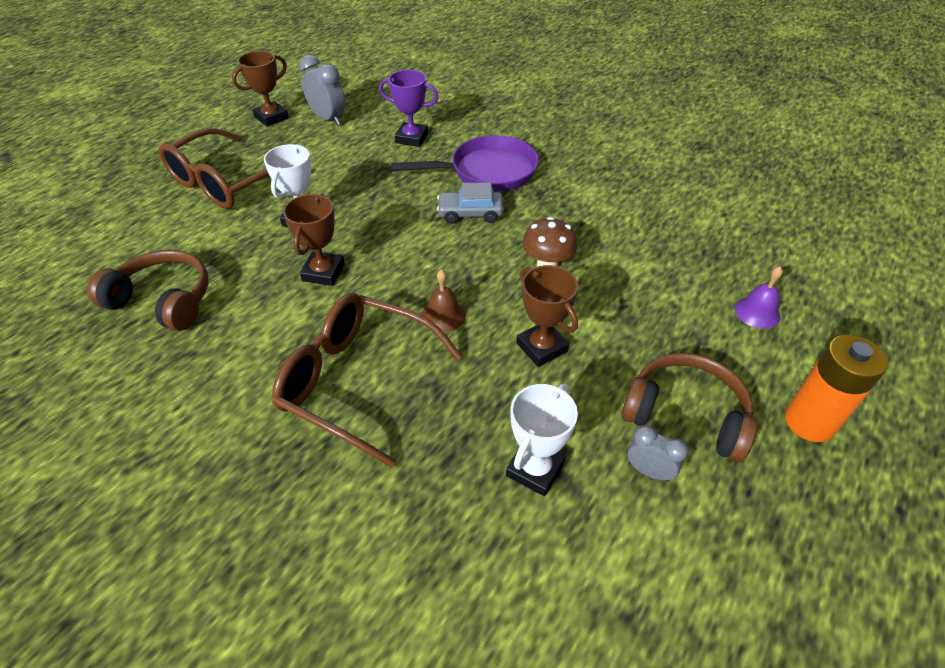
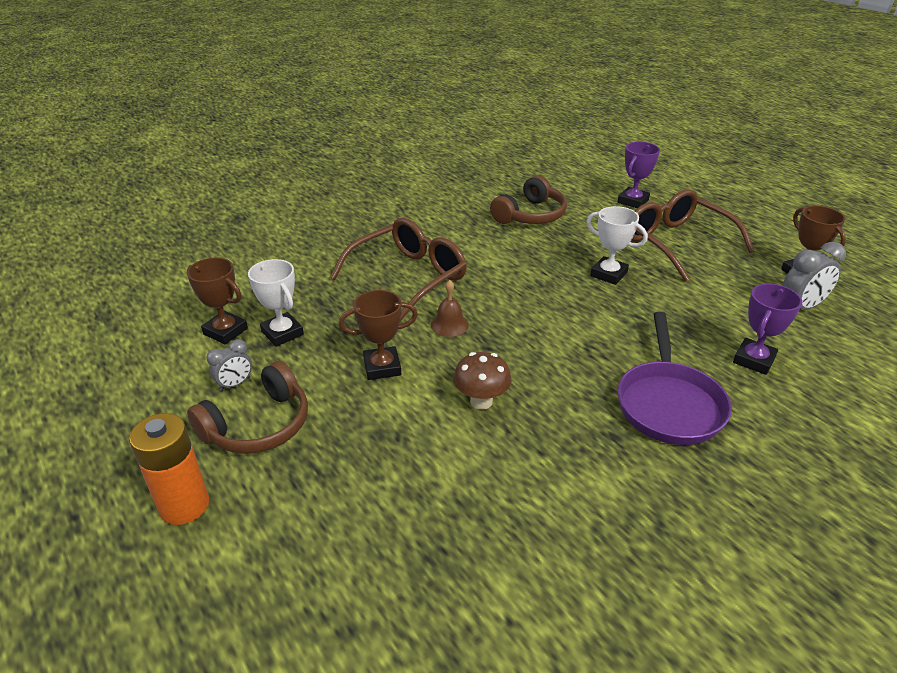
camera: 110 degrees right, 10 degrees down
(120, 219) = (633, 201): none -> purple trophy
(323, 272) = (531, 276): brown trophy -> brown trophy (225, 331)
(470, 213) = (587, 371): grey car -> none
(757, 312) = (323, 545): purple bell -> none

